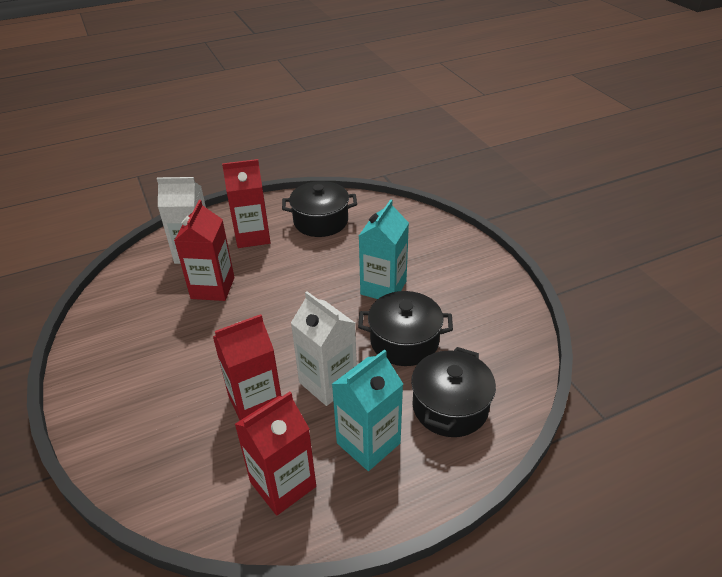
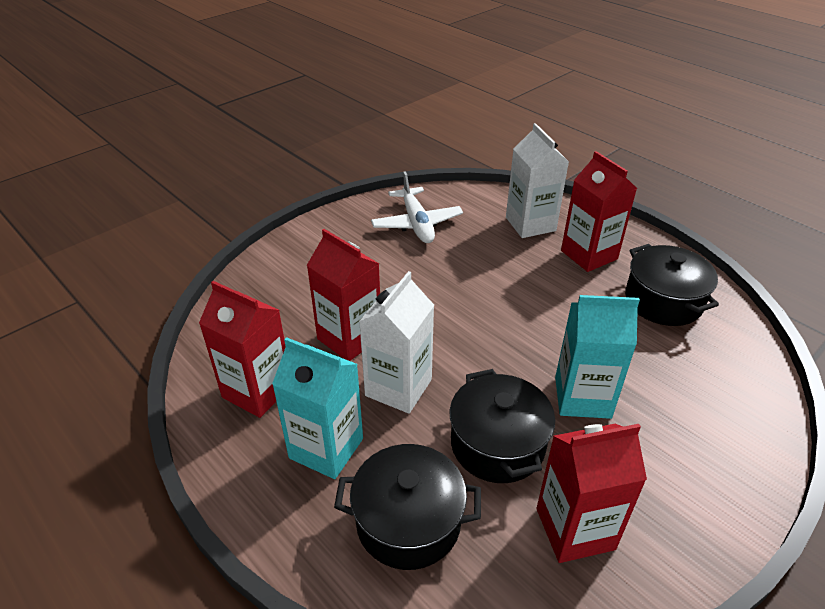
camera: 70 degrees right, 0 degrees up
(136, 320) = (416, 223): none -> white plane
(213, 288) = (488, 254): red carton -> red carton (575, 529)

